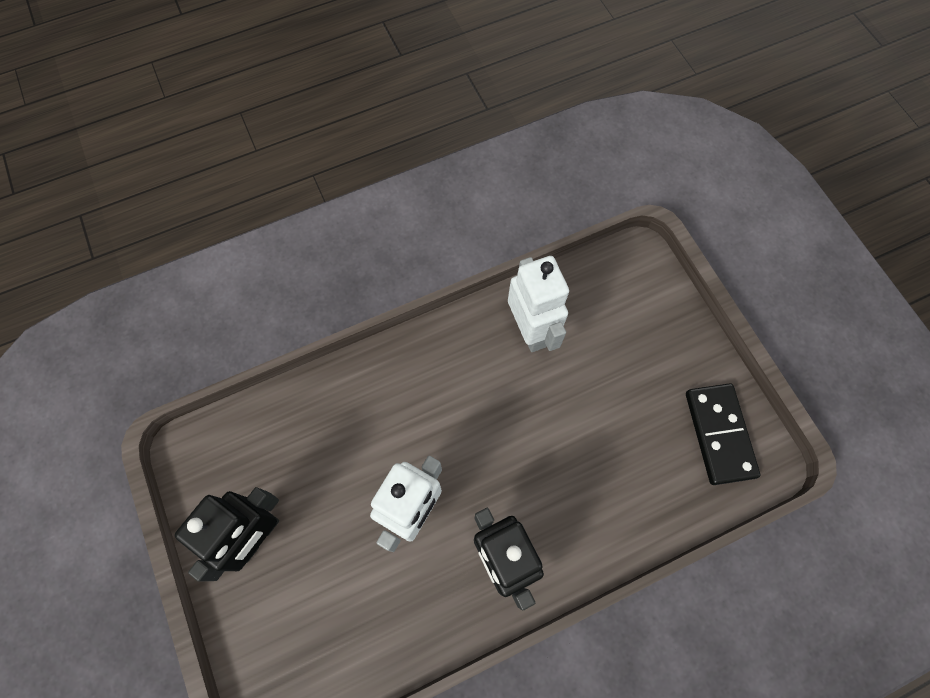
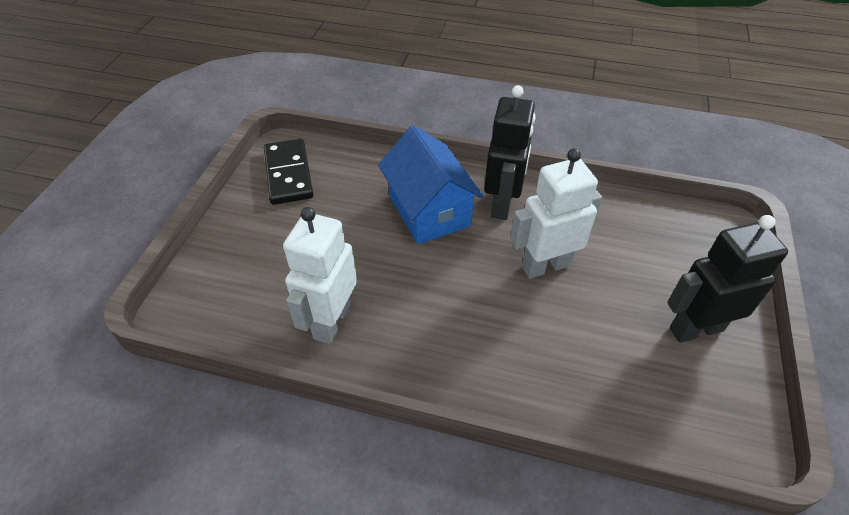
camera: 140 degrees left, 20 degrees down
(558, 493) = (429, 211): none -> blue house
(719, 434) = (289, 174): black domino -> black domino turned 45 degrees counterclockwise

